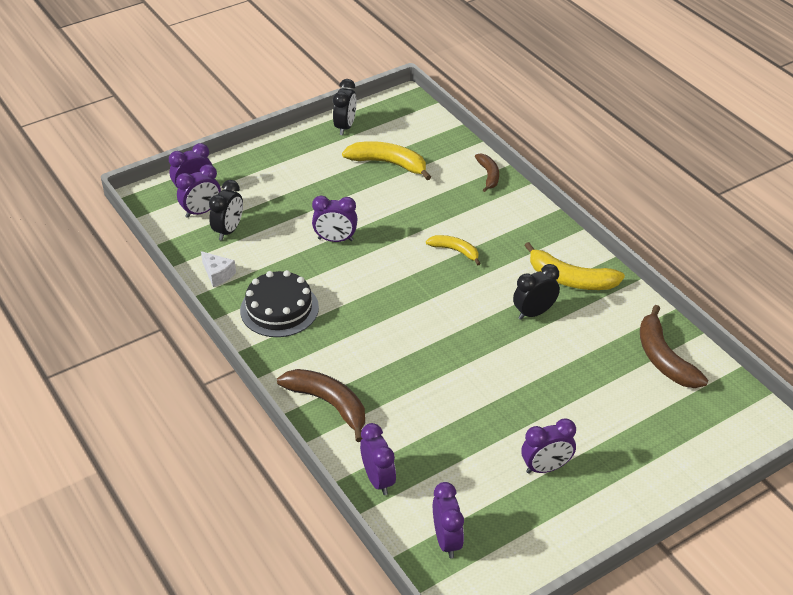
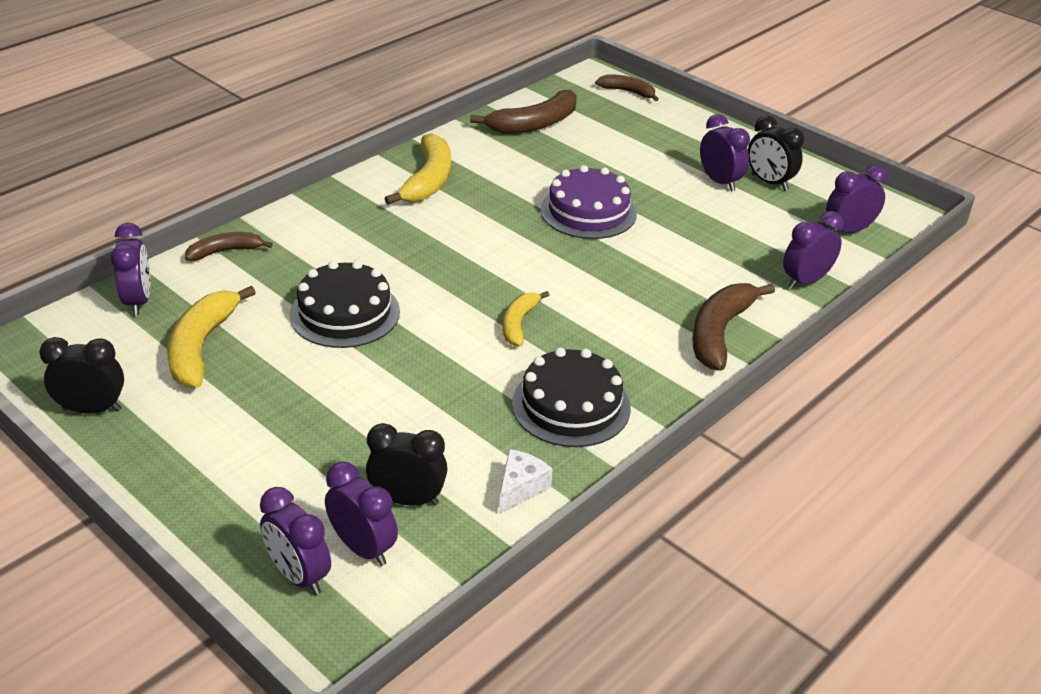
camera: 105 degrees left, 5 degrees down
(335, 239) = (402, 375): purple clock -> purple clock (138, 301)
(406, 221) = (345, 313): none -> black cake
(455, 251) = (399, 265): yellow banana -> yellow banana (518, 324)
(509, 365) = (588, 211): none -> purple cake
(534, 313) = (496, 200): black clock -> black clock (769, 182)
(733, 442) = (627, 92): none -> brown banana

